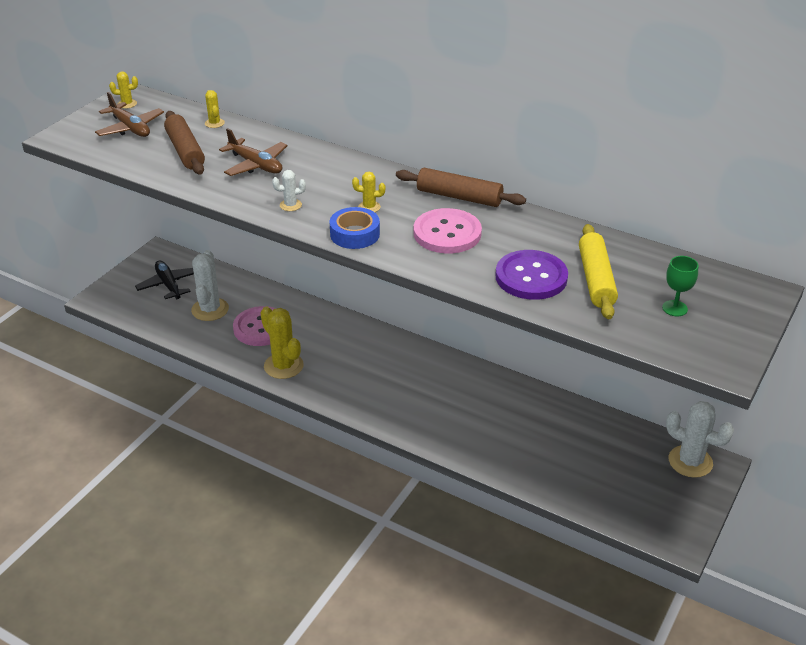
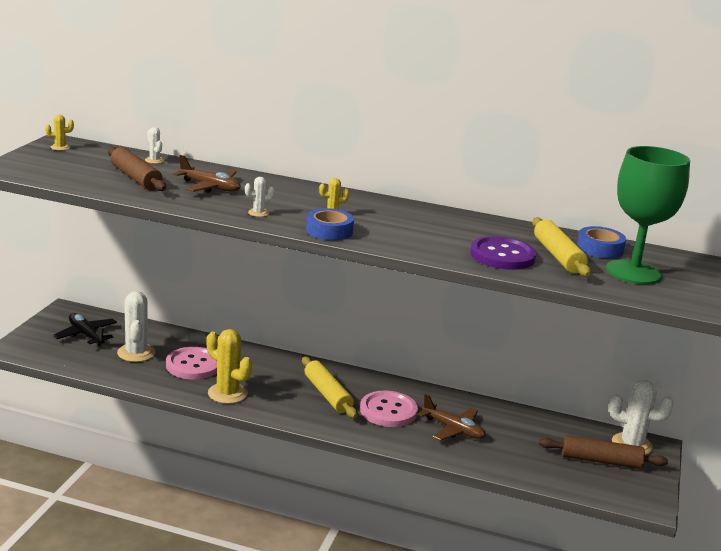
camera: 15 degrees left, 15 degrees down
(130, 128) = (72, 163): brown plane -> brown plane (453, 429)
(214, 123) = (154, 160): yellow cactus -> white cactus
(383, 373) = (328, 394): none -> yellow rolling pin
(447, 233) = (412, 229): pink button -> pink button (388, 411)
(459, 197) = (409, 207): brown rolling pin -> brown rolling pin (601, 461)
(651, 268) = (600, 249): none -> blue tape
(674, 308) = (633, 272): green goblet -> green goblet, size x2.49

